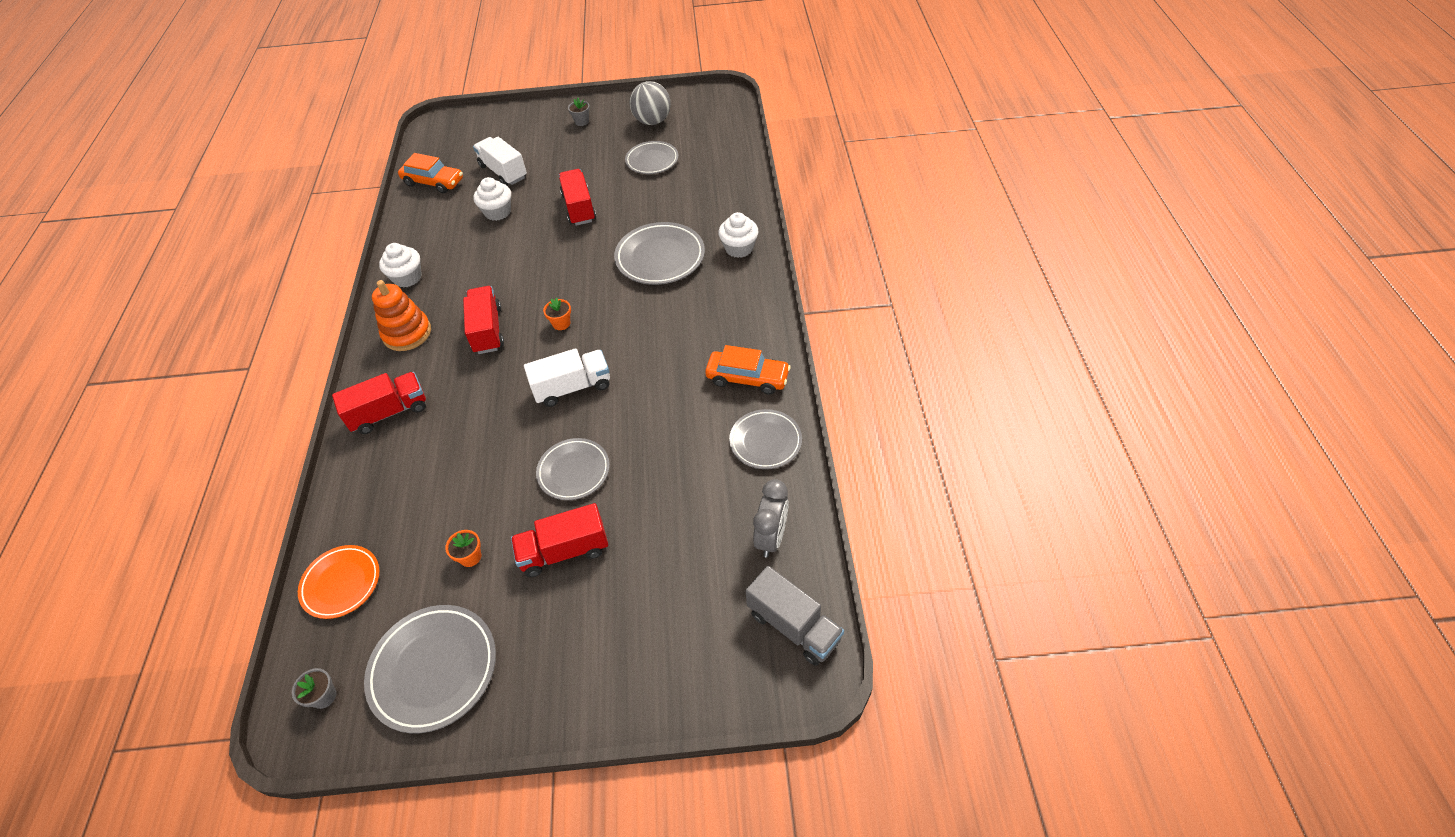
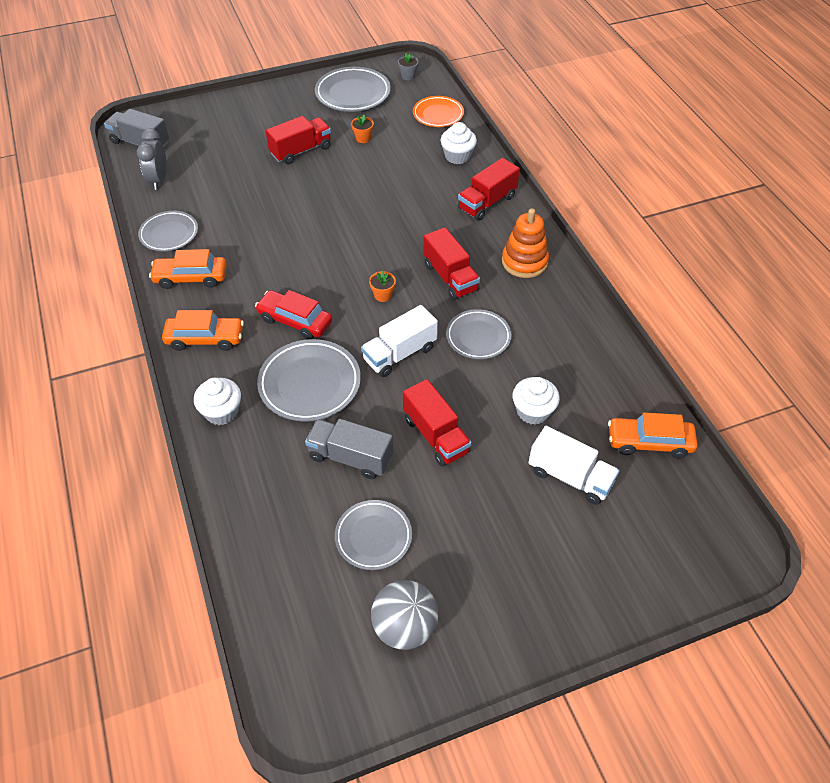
camera: 160 degrees right, 0 degrees up
(407, 277) = (571, 313): white cupcake -> white cupcake (457, 156)
(572, 387) = (344, 245): white truck -> white truck (400, 354)
(574, 471) = (315, 191): grey plate -> grey plate (478, 337)
(582, 121) = (517, 604): grey flower pot -> none
(648, 204) = (350, 457): none -> grey truck
(654, 313) = (295, 321): none -> red car
(743, 310) = (205, 339): none -> orange car

